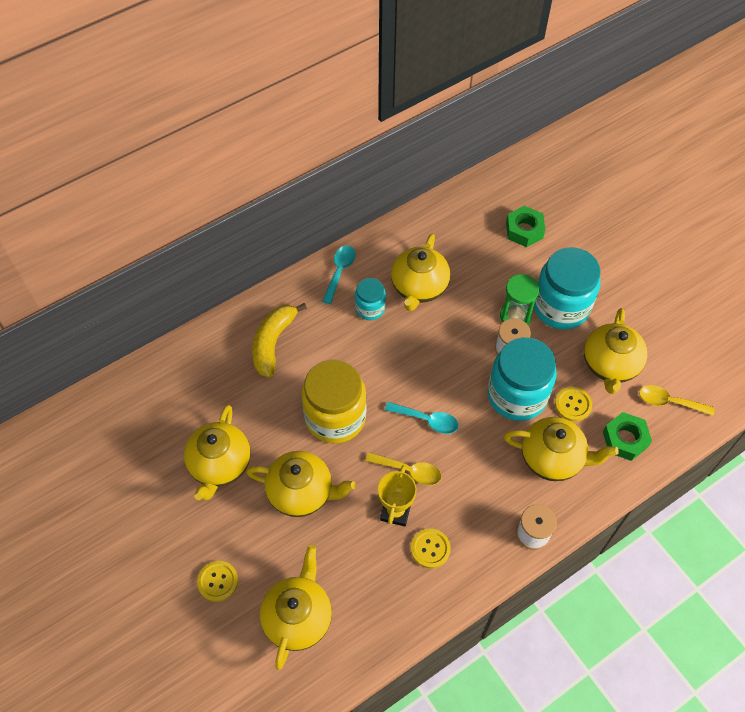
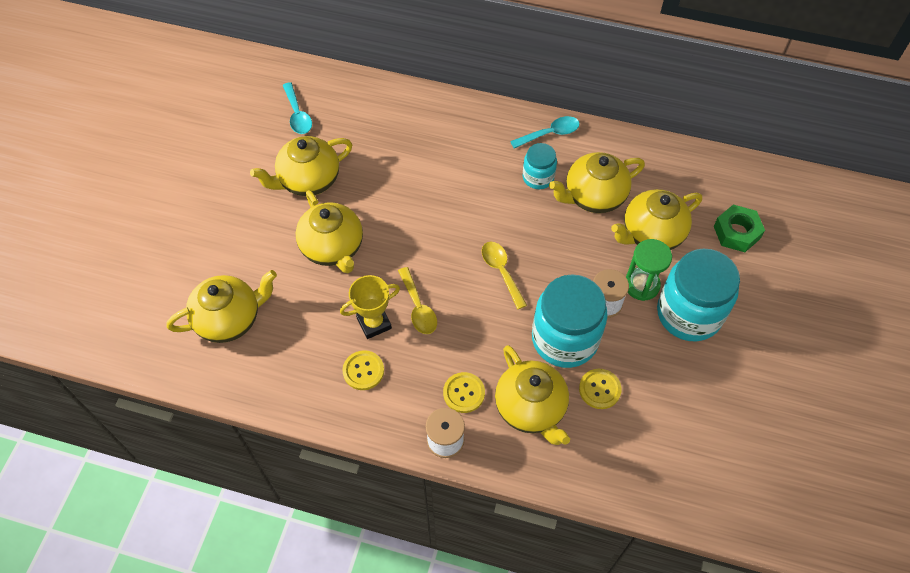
camera: 50 degrees right, 0 degrees up
(218, 581) = (215, 247): yellow button -> yellow button (464, 393)
(273, 343) = (441, 138): yellow banana -> none
(335, 417) = (417, 224): yellow jar -> none
(427, 420) = (476, 288): turquoise spoon -> turquoise spoon (297, 115)
(610, 365) = (670, 393): yellow teapot -> yellow teapot (651, 234)
(625, 439) = (606, 456): green nut -> none
(669, 402) = (683, 469): yellow spoon -> yellow spoon (501, 271)

